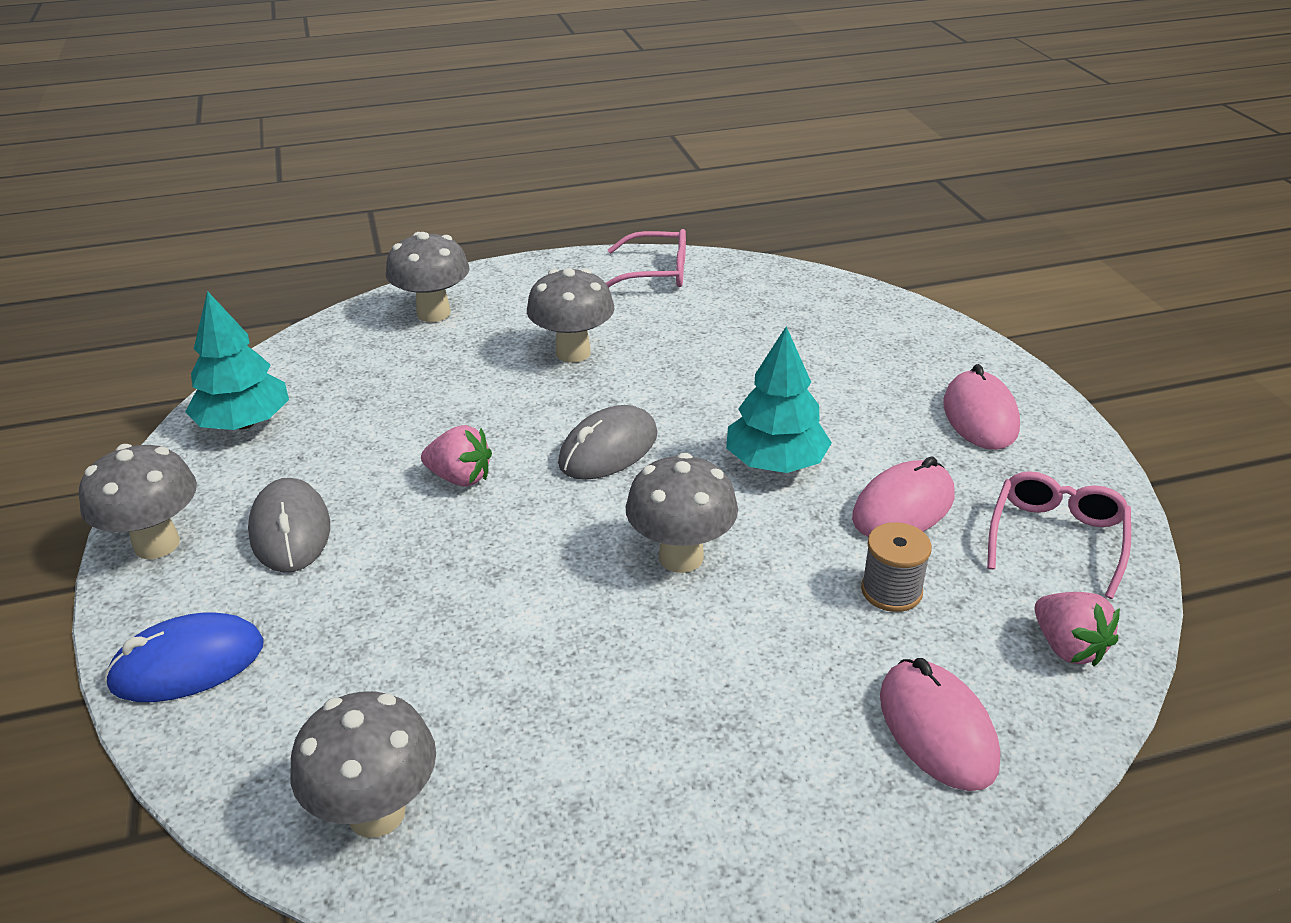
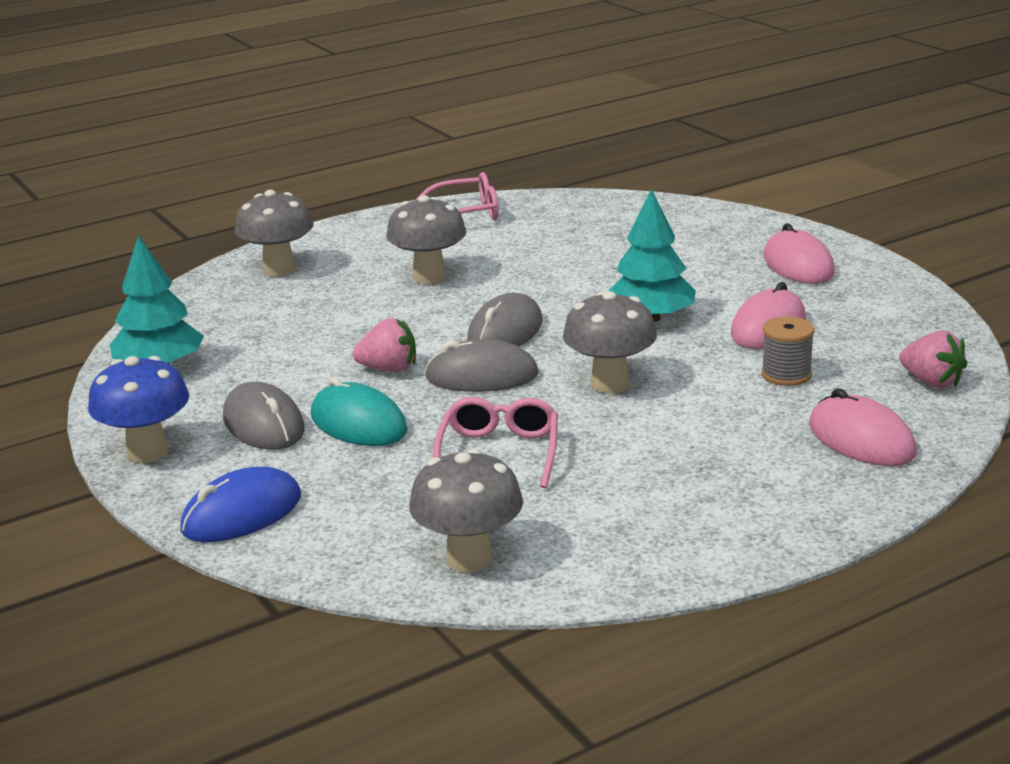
camera: 15 degrees left, 10 degrees down
(157, 544) = (147, 452): grey mushroom -> blue mushroom
(384, 553) = (358, 423): none -> turquoise mouse
(549, 511) = (482, 376): none -> grey mouse
(1056, 539) = (894, 326): pink glasses -> pink glasses (499, 453)

